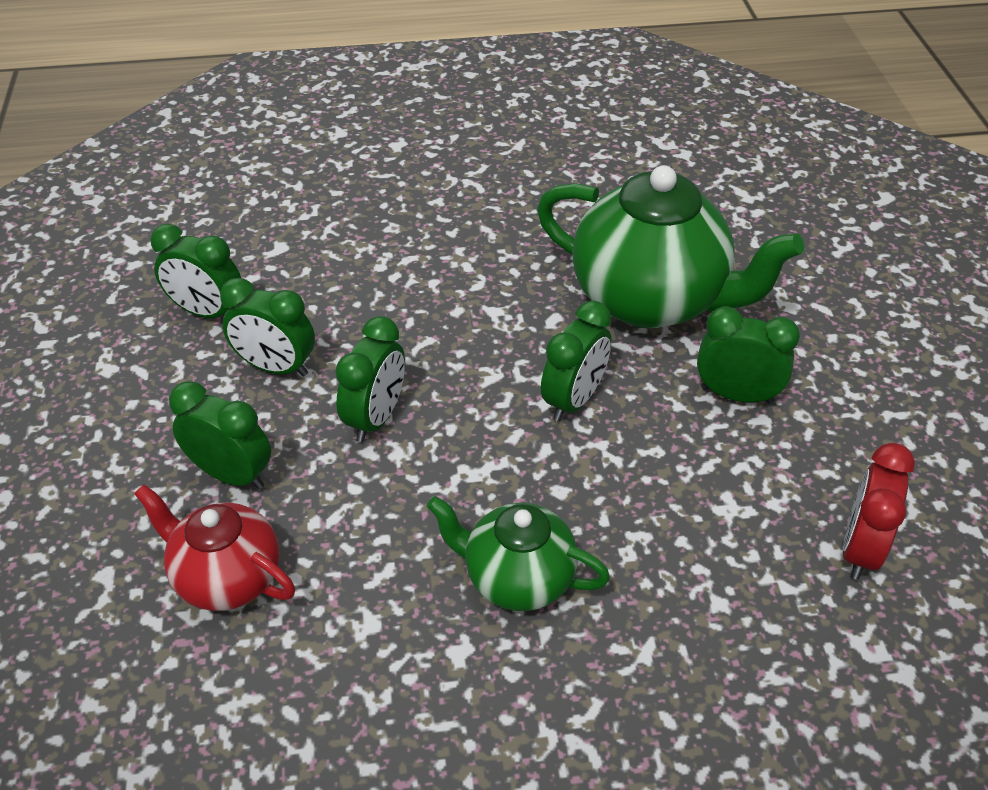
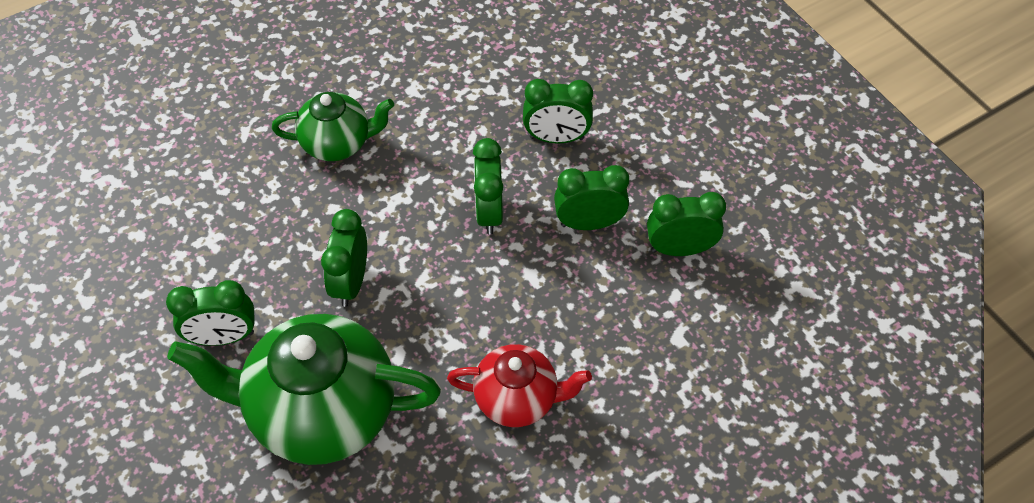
camera: 155 degrees right, 10 degrees up
(227, 577) = (511, 82): red teapot -> red teapot (518, 399)
(860, 549) = (116, 243): red clock -> none

